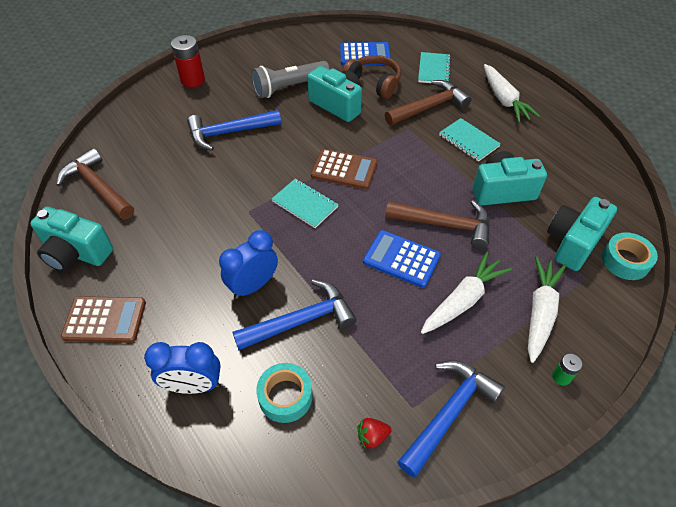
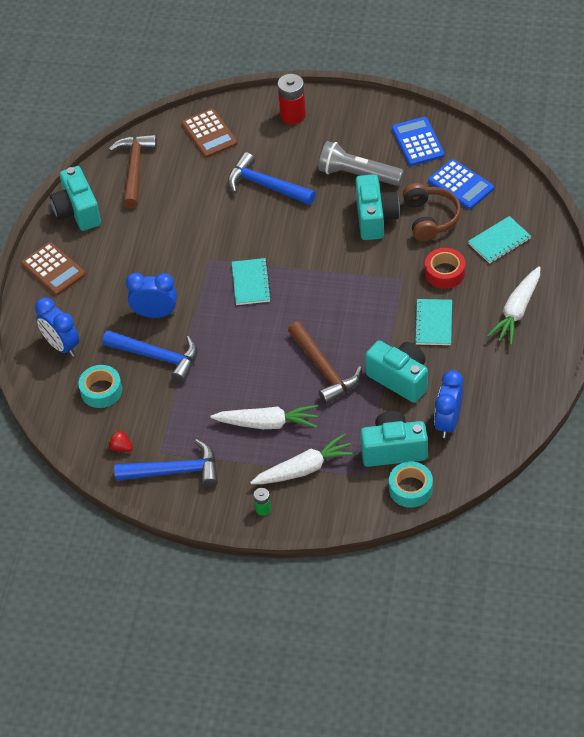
camera: 50 degrees right, 0 degrees up
(344, 169) = (310, 277): brown calculator -> brown calculator (209, 134)
(401, 259) = (264, 369): blue calculator -> blue calculator (417, 142)
(429, 107) = (444, 273): brown hammer -> red tape
(574, 195) = (448, 422): none -> blue clock

